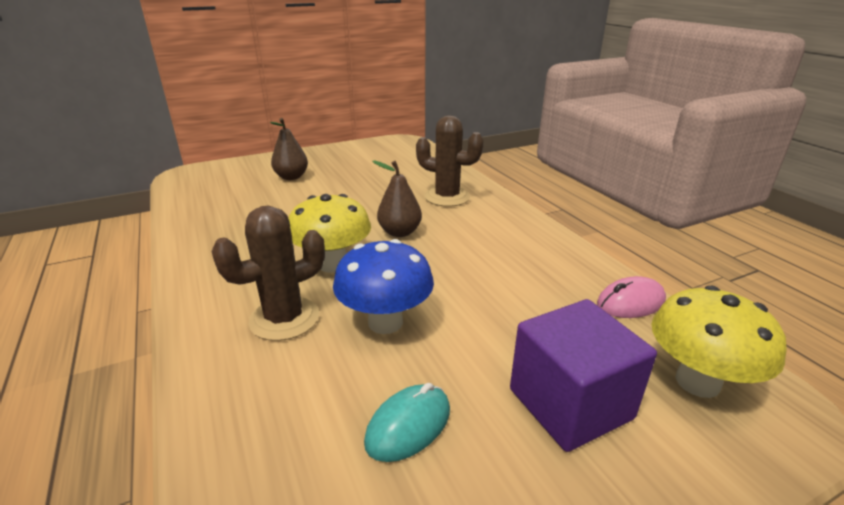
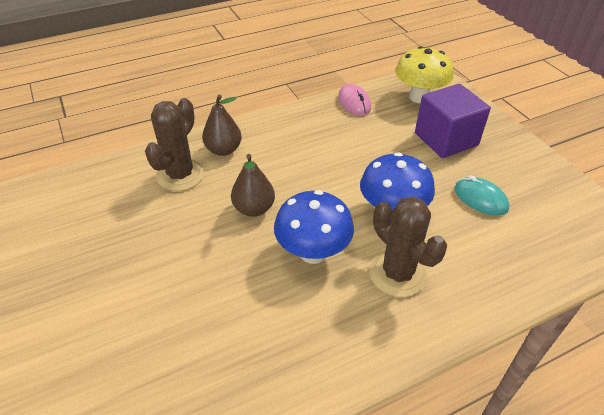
camera: 90 degrees left, 15 degrees up
(291, 177) = (70, 331): brown pear -> brown pear (223, 150)
(333, 264) = (313, 252): yellow mushroom -> blue mushroom

